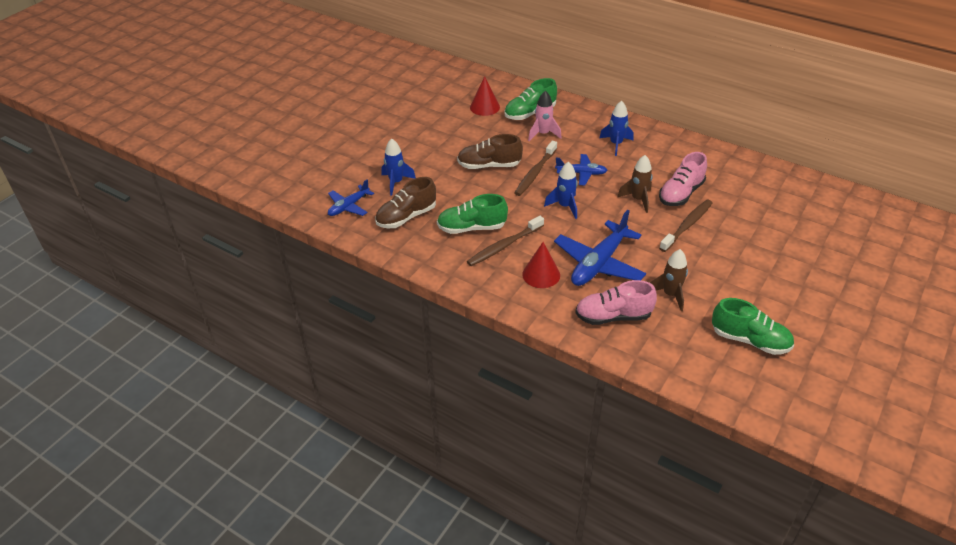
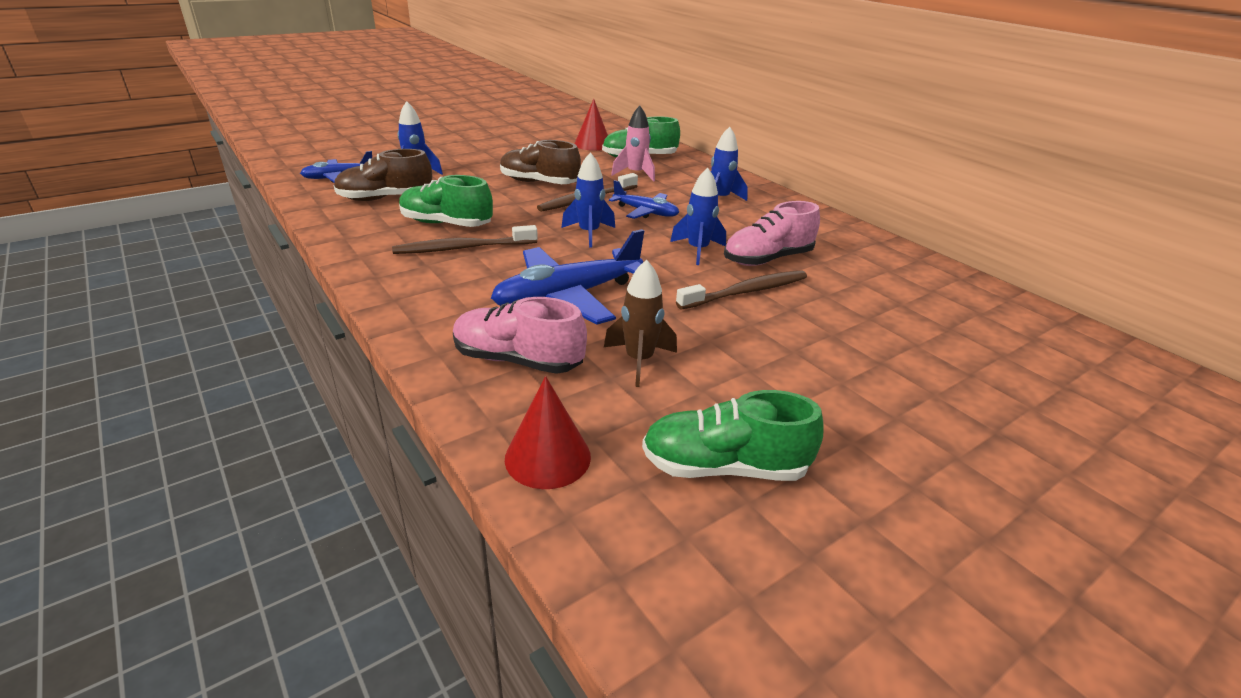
camera: 20 degrees right, 10 degrees down
(541, 274) = (473, 286): red cone -> red cone (547, 457)
(638, 199) = (697, 250): brown rocket -> blue rocket
(750, 340) = (724, 467): green shoe -> green shoe turned 135 degrees clockwise

